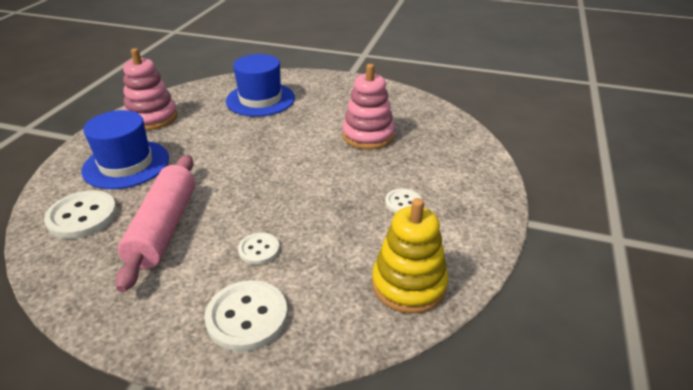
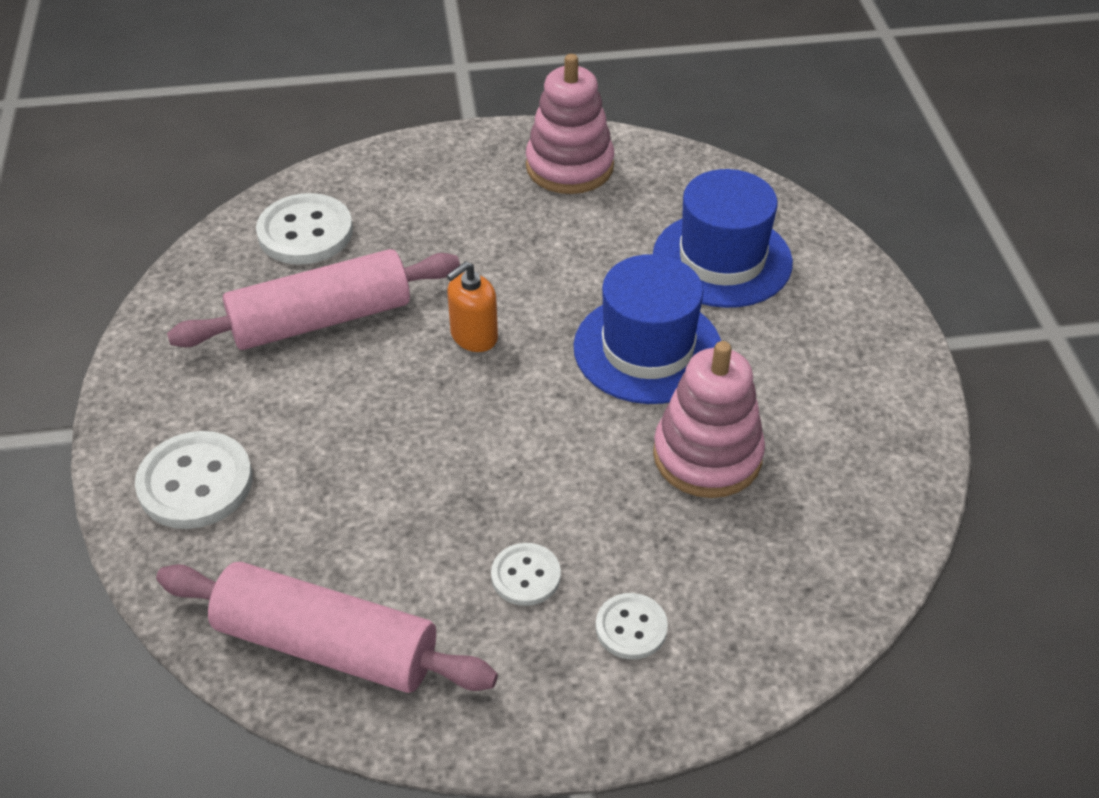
camera: 65 degrees right, 10 degrees up
(126, 164) = (435, 207): blue hat -> blue hat (647, 349)
(235, 177) = (474, 336): none -> orange soap dispenser
(259, 250) = (323, 438): white button -> white button (631, 628)
(408, 284) = (327, 644): yellow stacking toy -> pink rolling pin

